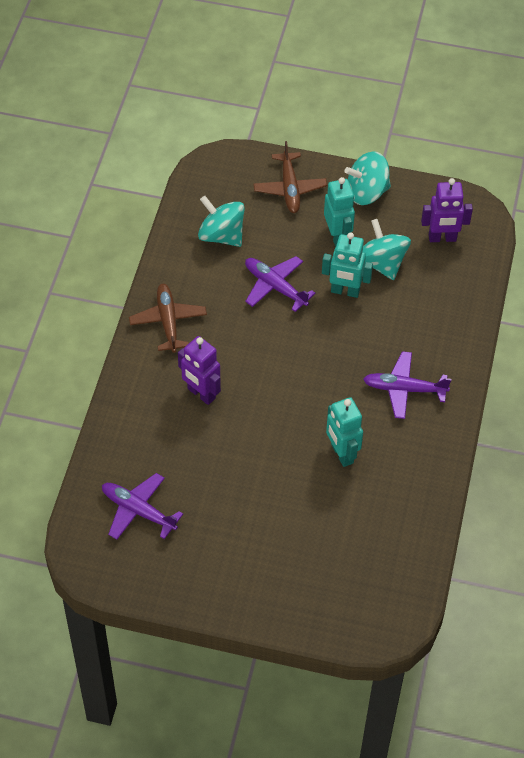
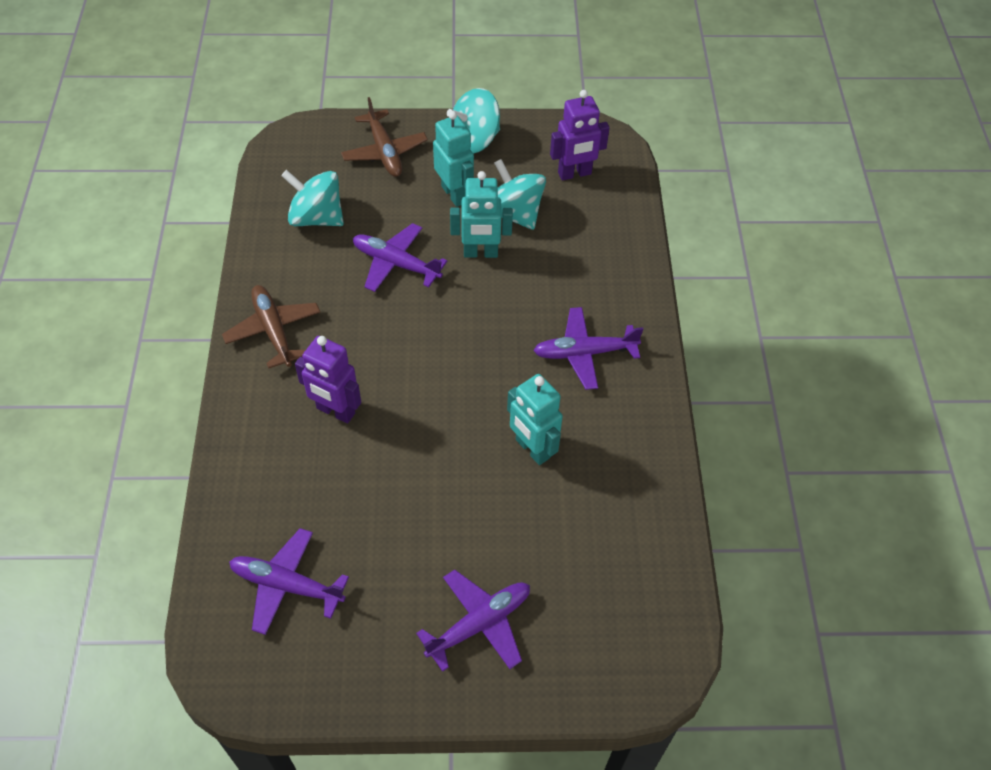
camera: 15 degrees left, 0 degrees up
(268, 567) = (479, 623): none -> purple plane

